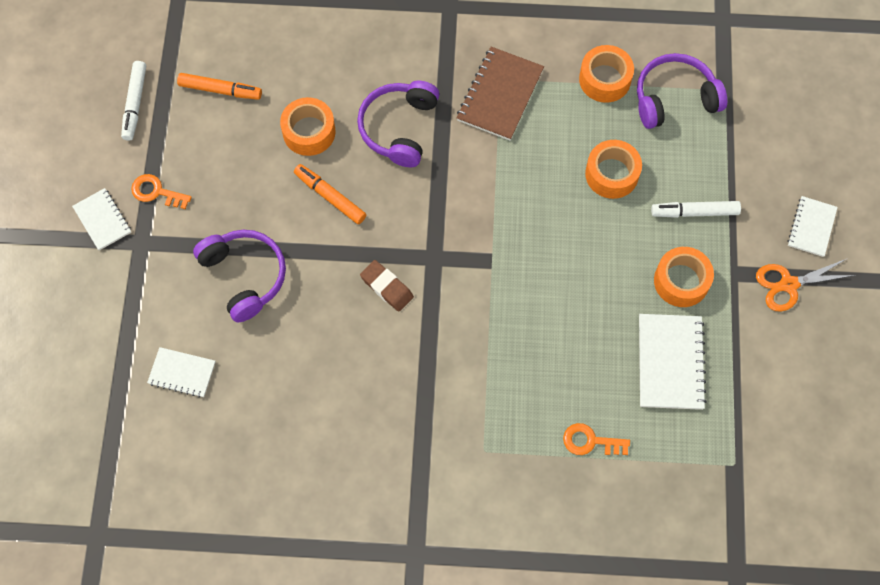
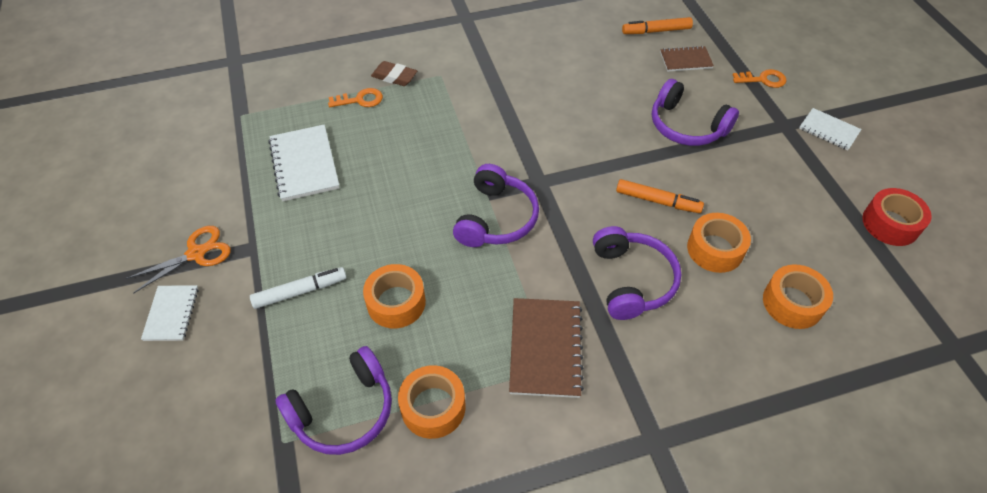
camera: 160 degrees right, 15 degrees down
(135, 104) = (890, 224): white marker -> red tape
(156, 192) = (805, 161): orange key -> orange key (763, 79)
(182, 373) = (686, 60): white notebook -> brown notebook
(220, 90) = (826, 261): orange marker -> orange marker (656, 31)
(387, 287) = (567, 150): brown eraser -> brown eraser (394, 77)
(493, 229) = (496, 218): none -> purple headphones
(681, 281) = (304, 227): orange tape -> orange tape (792, 303)

